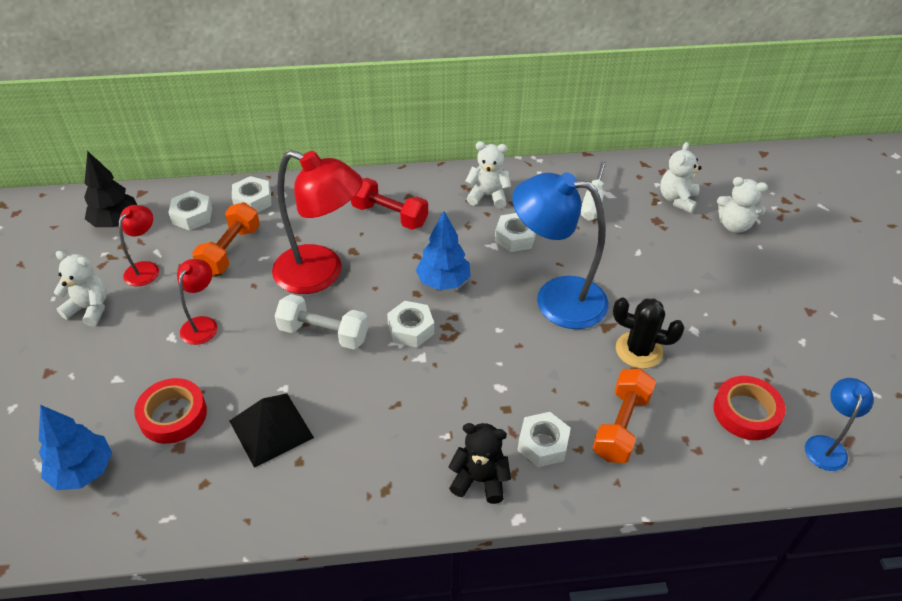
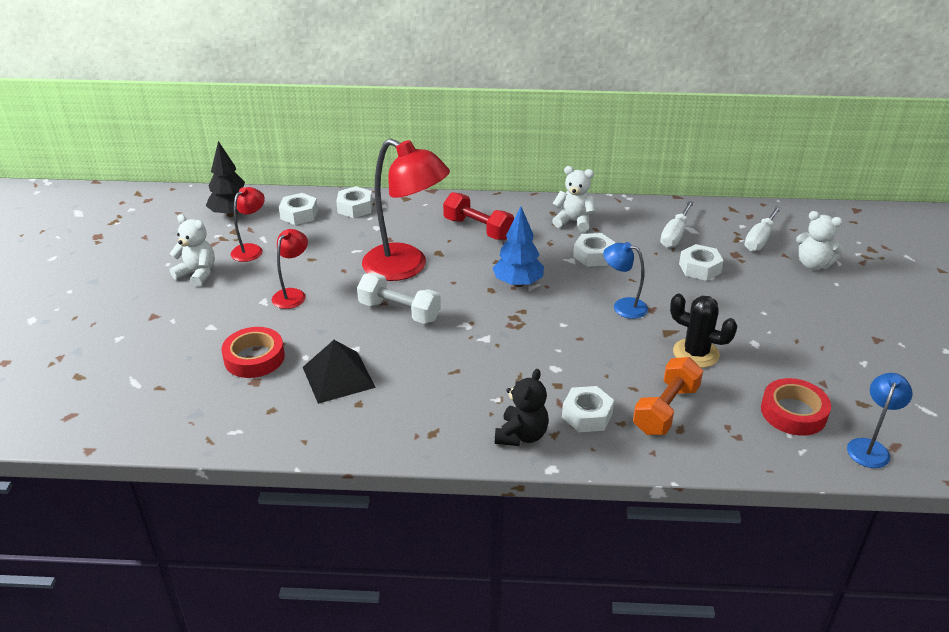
camera: 10 degrees right, 10 degrees down
(83, 471) = (170, 389): blue tree -> none
(230, 250) = (328, 243): orange dumbbell -> none
(411, 329) = (480, 316): white nut -> white nut (699, 268)
(480, 479) = (521, 435): black teddy bear -> black teddy bear turned 90 degrees clockwise
(556, 299) = (623, 306): blue lamp -> blue lamp, size x0.50
(677, 199) = (759, 239): white teddy bear -> white screwdriver

